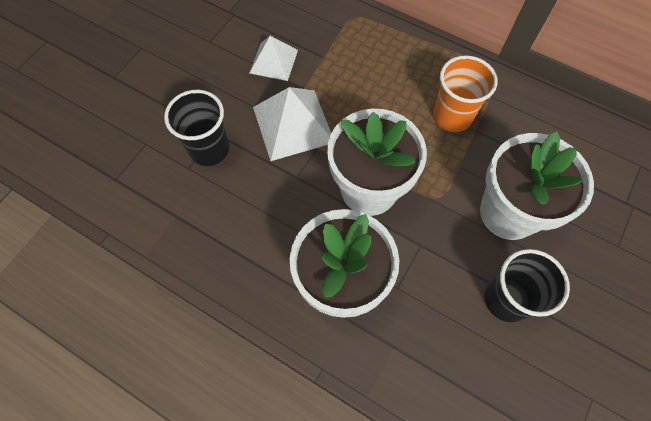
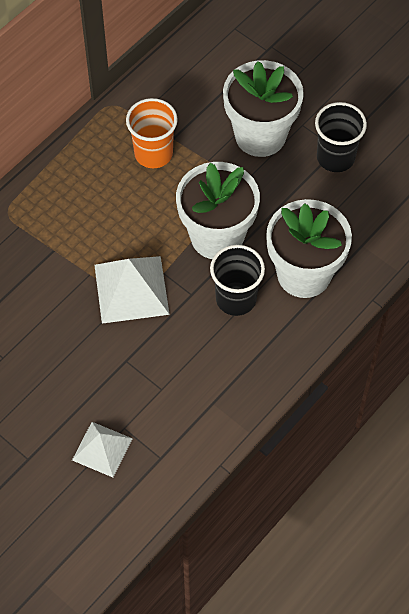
camera: 80 degrees left, 5 degrees down
(209, 149) = (144, 368): black cup -> black cup (236, 299)
(273, 61) = (47, 297): white pyramid -> white pyramid (102, 449)

